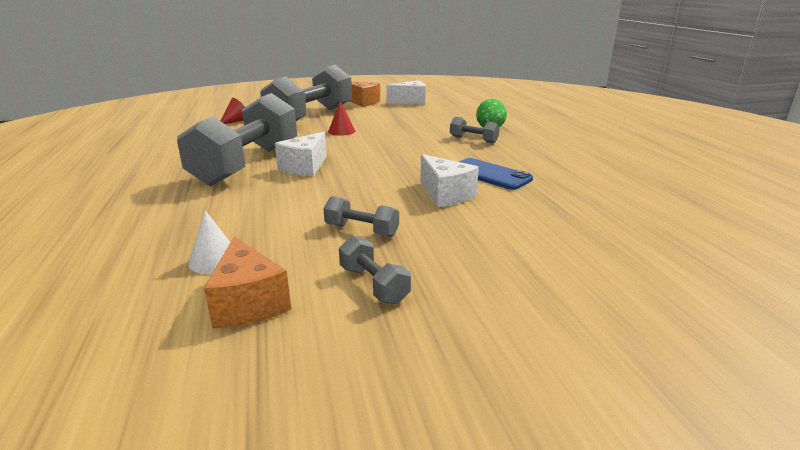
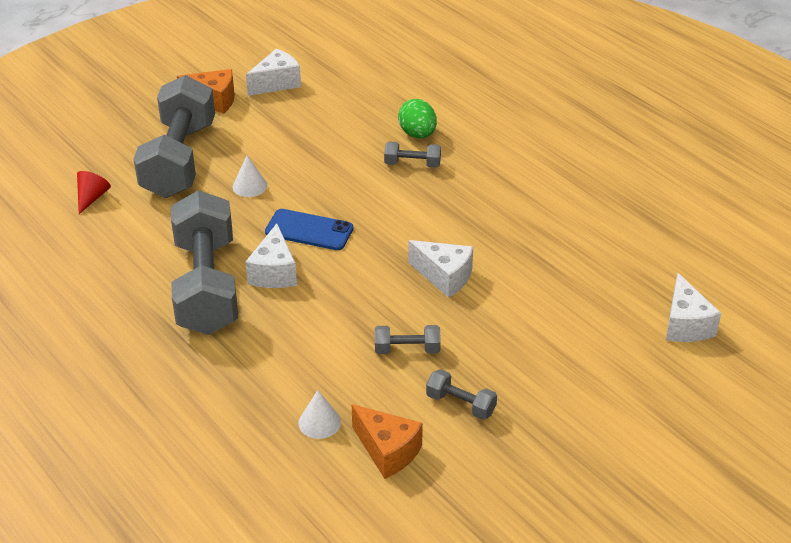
camera: 25 degrees left, 15 degrees up
(341, 131) = (250, 186): red cone -> white cone
(489, 174) = (465, 230): blue phone -> blue phone (309, 230)
(717, 284) = (685, 324): none -> white cheese

